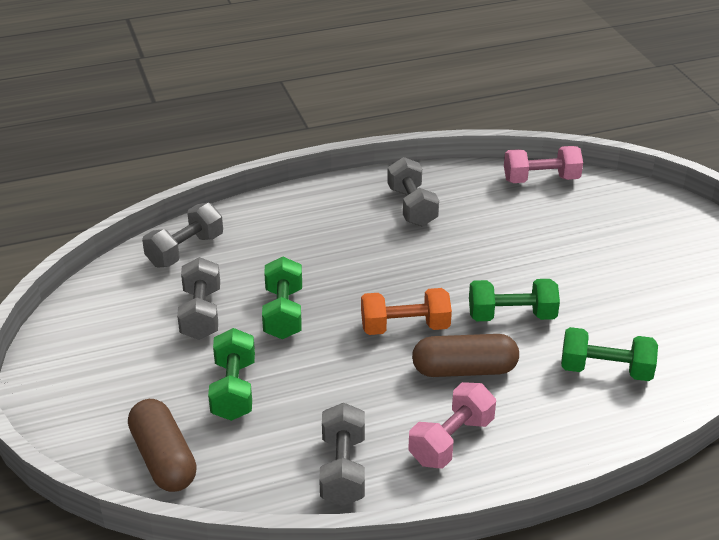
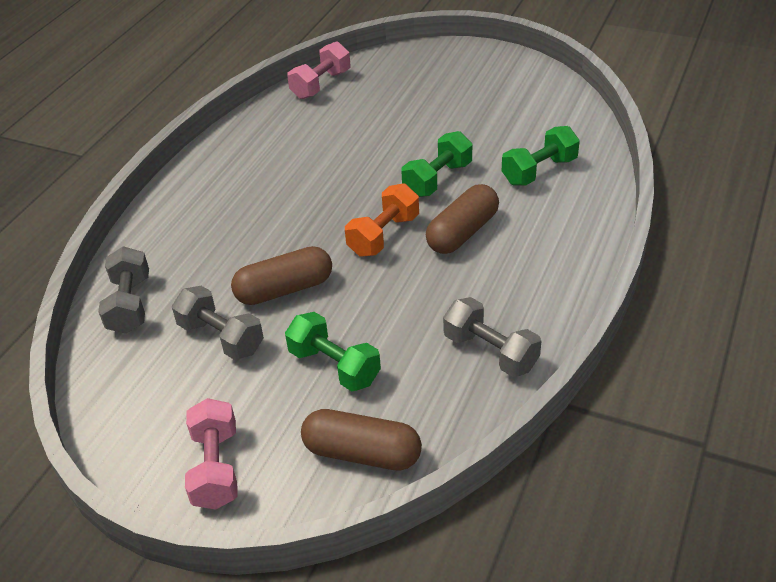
camera: 45 degrees left, 5 degrees up
(283, 313) = (284, 289): green dumbbell -> brown capsule
(412, 206) = (260, 157): grey dumbbell -> none
(451, 441) = (523, 280): pink dumbbell -> pink dumbbell (216, 468)

